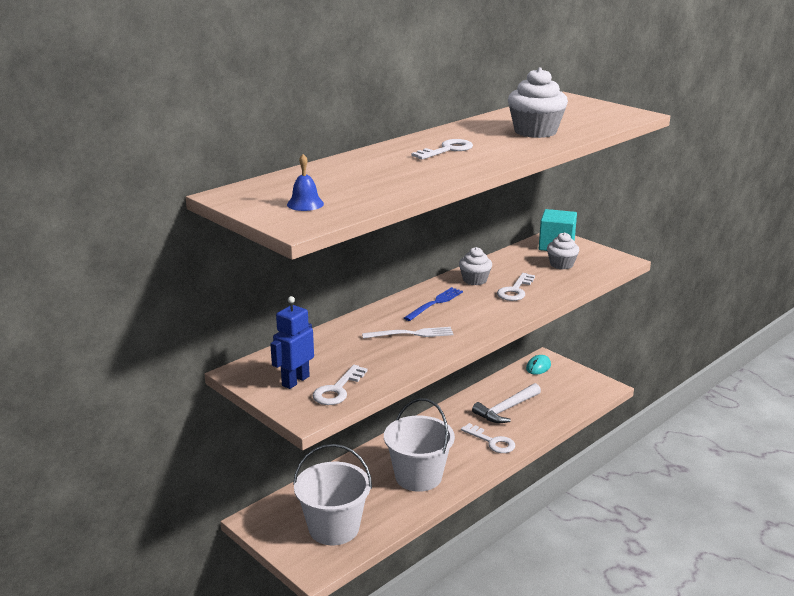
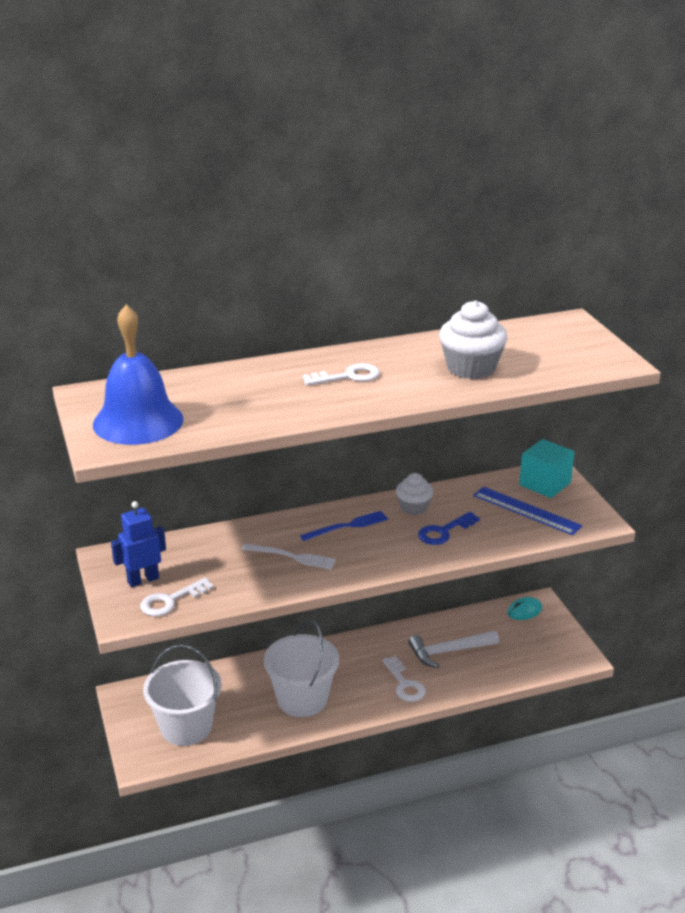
camera: 25 degrees right, 5 degrees up
(305, 204) = (138, 421): blue bell -> blue bell, size x2.45
(515, 290) = (444, 532): white key -> blue key
(561, 264) = (526, 511): white cupcake -> blue ruler

